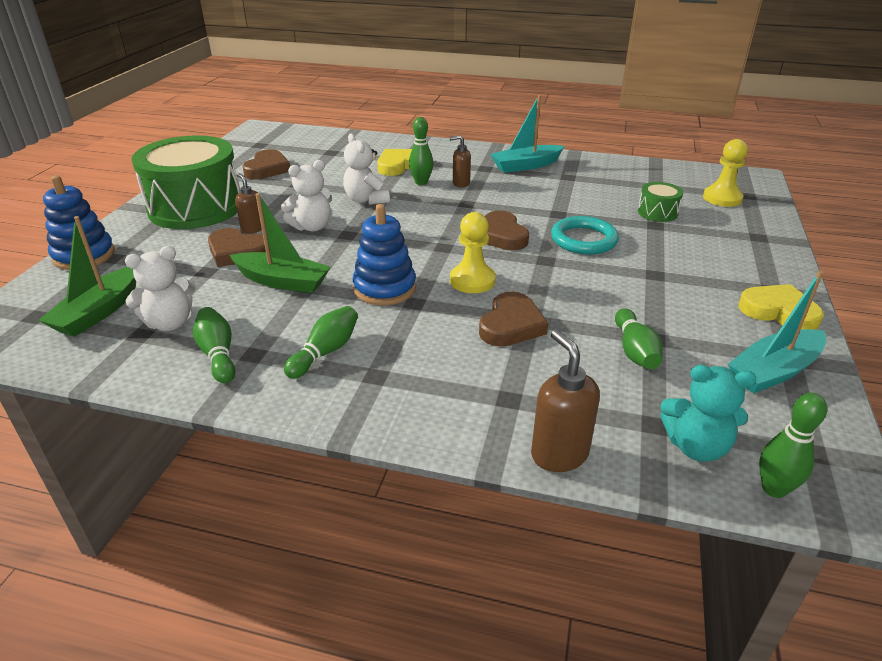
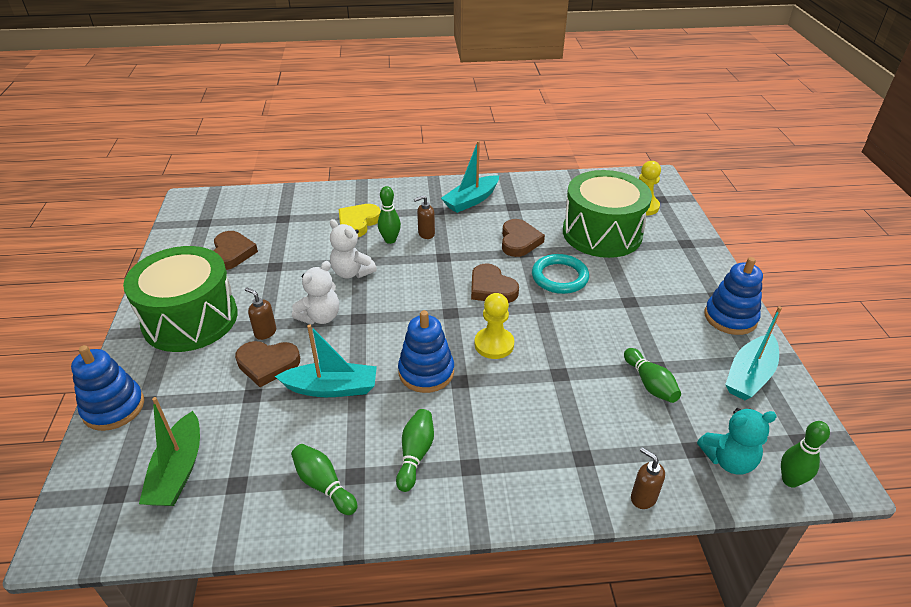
camera: 20 degrees left, 5 degrees up
(170, 323) = (257, 464): white teddy bear -> none
(282, 281) = (332, 388): green boat -> turquoise boat
(511, 325) = (548, 383): brown heart -> brown heart (519, 241)
(559, 454) = (643, 498): brown soap dispenser -> brown soap dispenser, size x0.65
(657, 212) = (602, 233): green drum -> green drum, size x2.37
(779, 312) = (730, 317): yellow heart -> blue stacking toy

